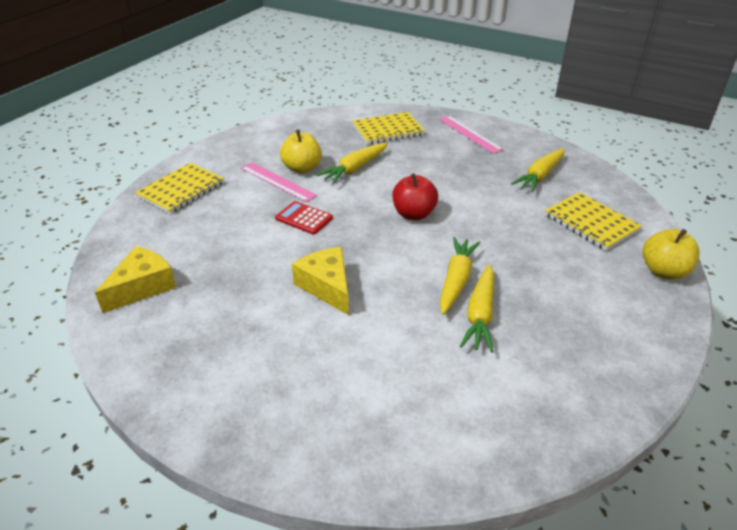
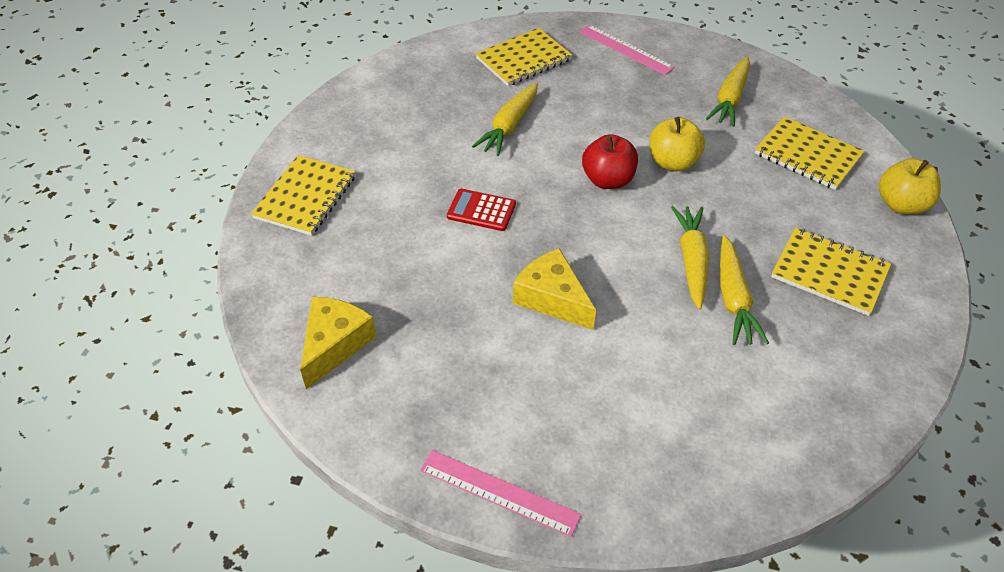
camera: 15 degrees left, 10 degrees up
(277, 181) = (422, 162): pink ruler -> pink ruler (499, 492)
(302, 168) = (443, 137): yellow apple -> yellow apple (672, 162)
(576, 311) = (829, 273): none -> yellow notebook

